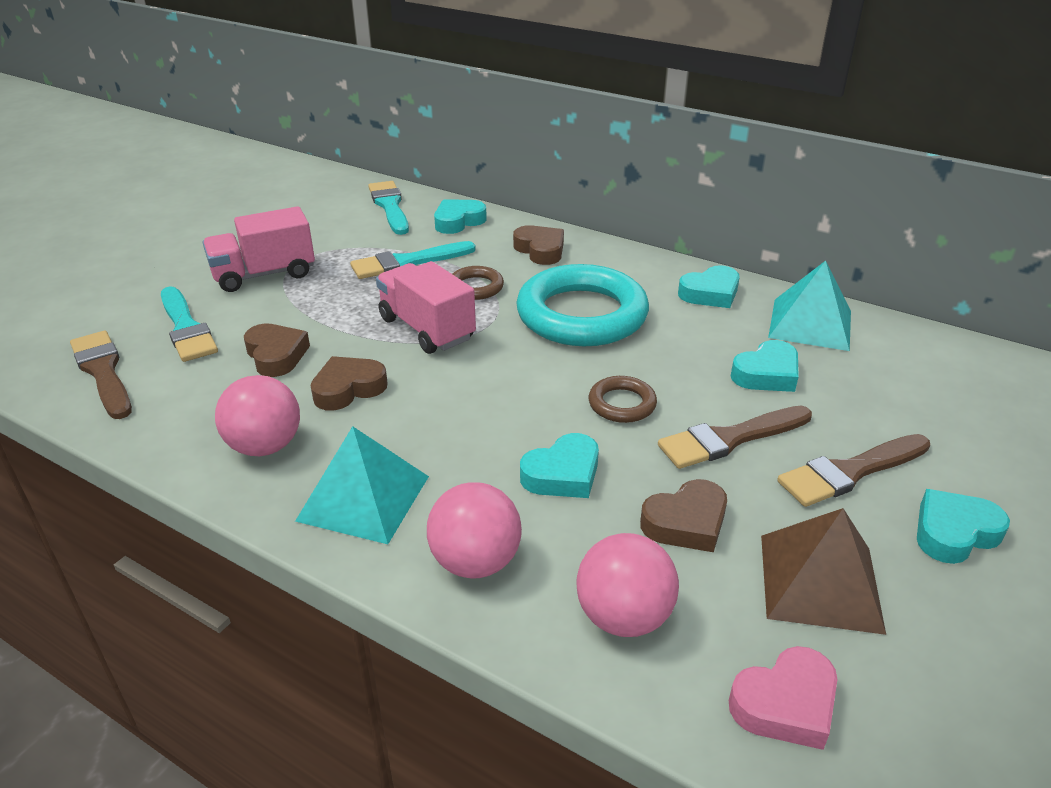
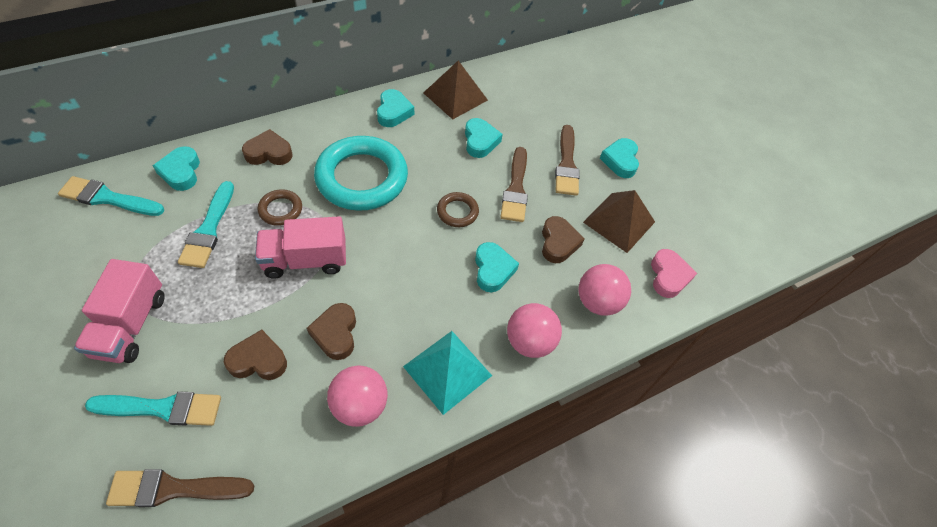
camera: 65 degrees left, 20 degrees up
(810, 324) = (455, 96): turquoise pyramid -> brown pyramid

